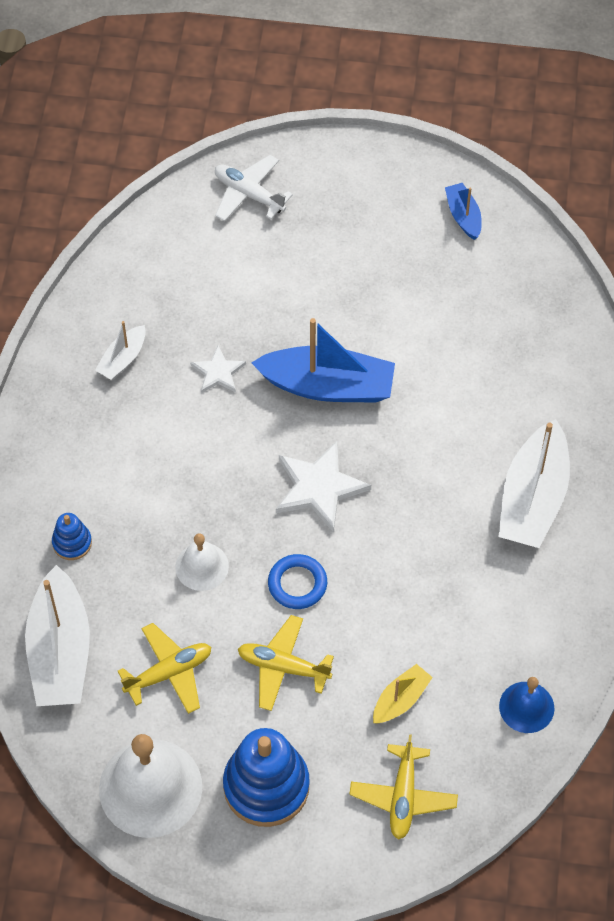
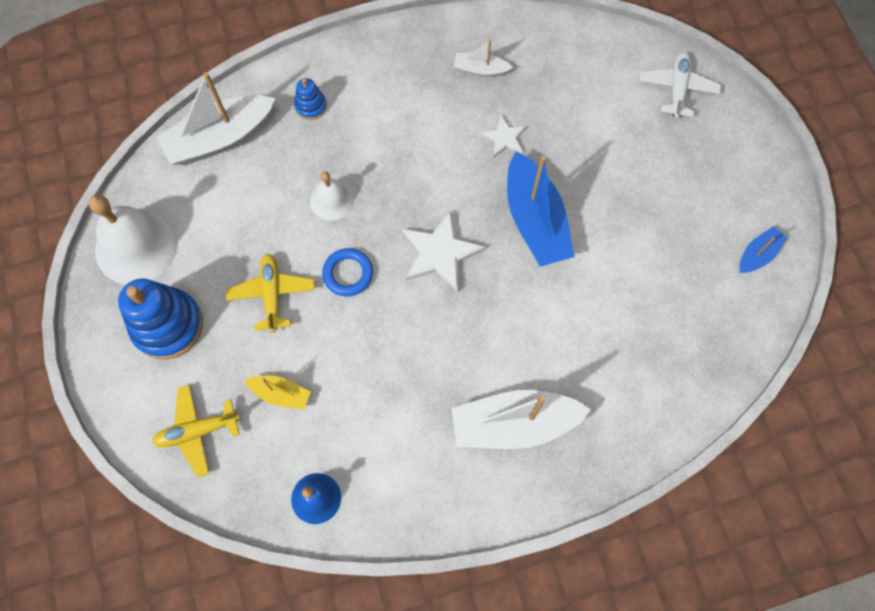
camera: 65 degrees right, 10 degrees up
(169, 673) = (234, 217): yellow plane -> none

